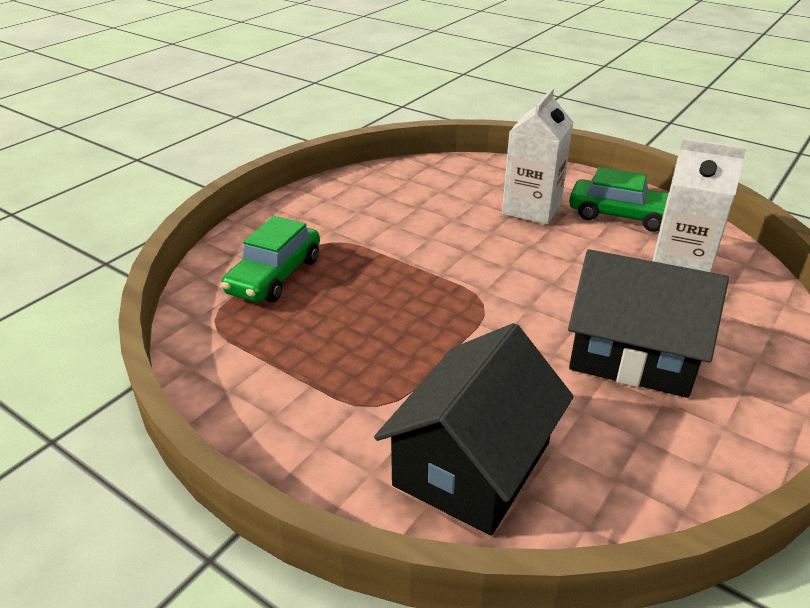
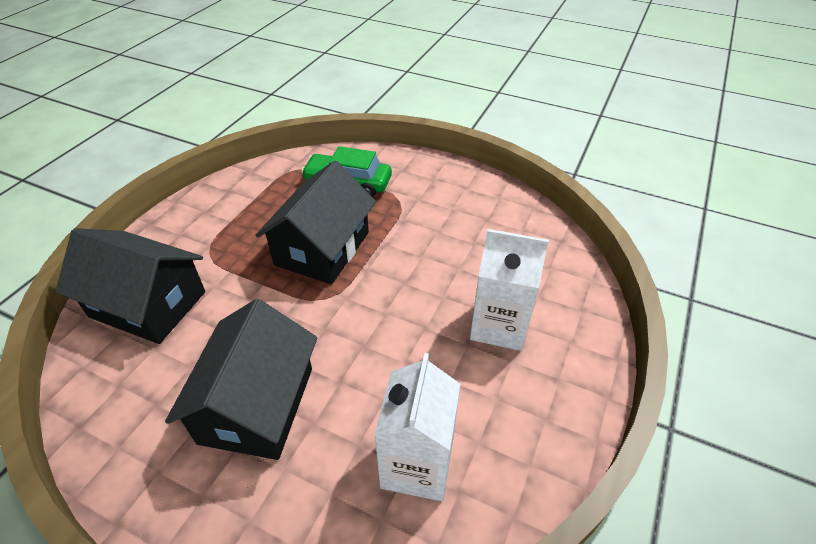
camera: 80 degrees right, 10 degrees up
(398, 302) = (322, 248): none -> black house
(621, 216) = (512, 410): green car -> none

